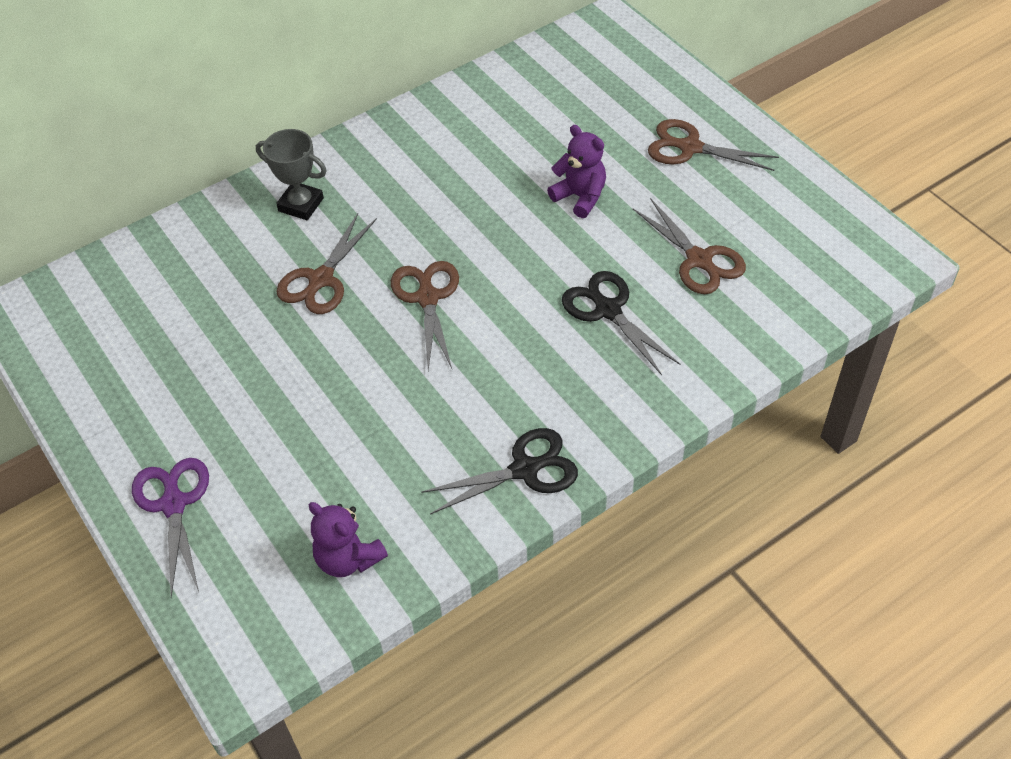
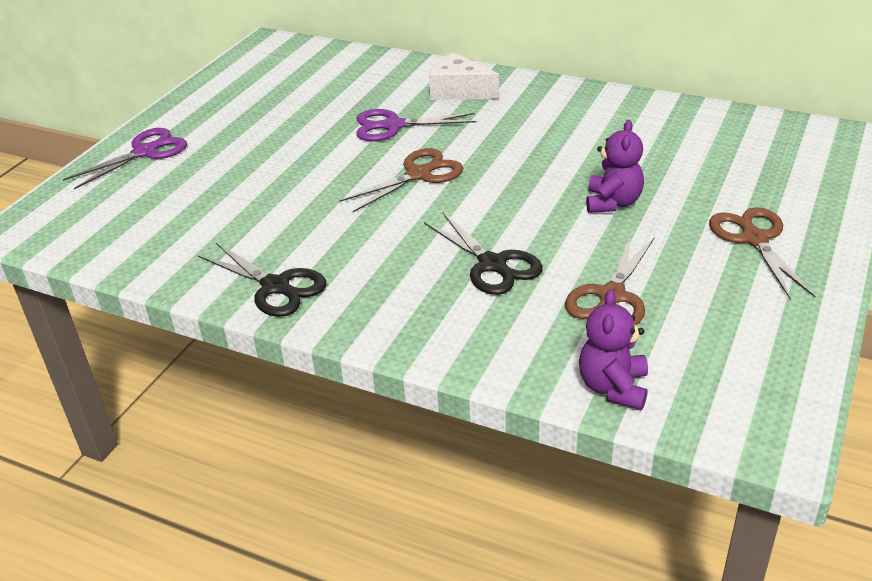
camera: 60 degrees right, 15 degrees down
(301, 204) = (458, 91): grey trophy -> white cheese
(320, 280) = (392, 126): brown scissors -> purple scissors
(348, 558) = (136, 237): purple teddy bear -> purple teddy bear (613, 387)
(607, 309) = (493, 265): black scissors -> black scissors turned 120 degrees clockwise

